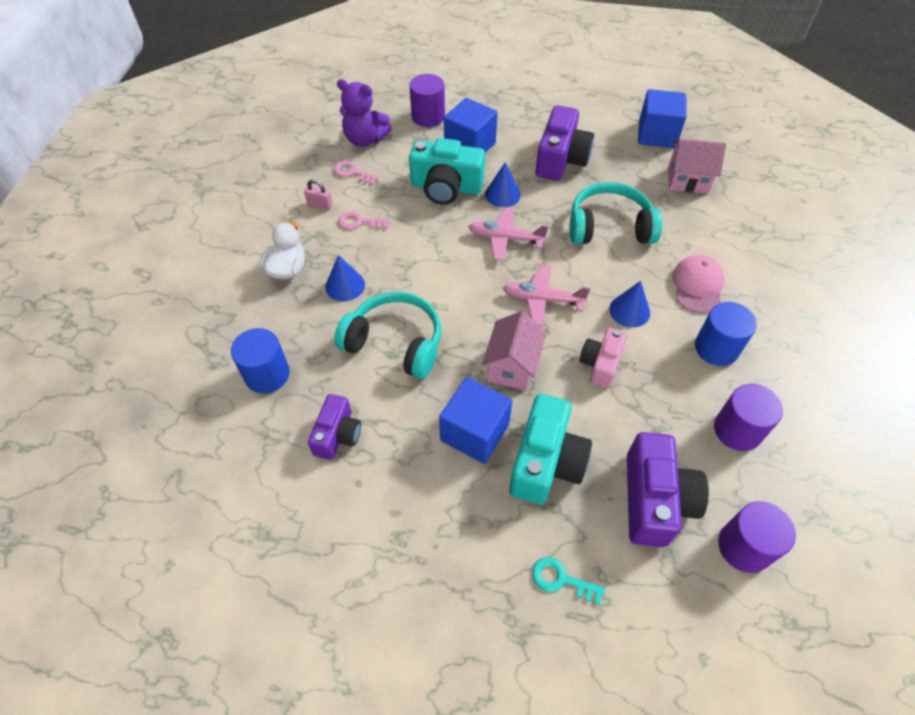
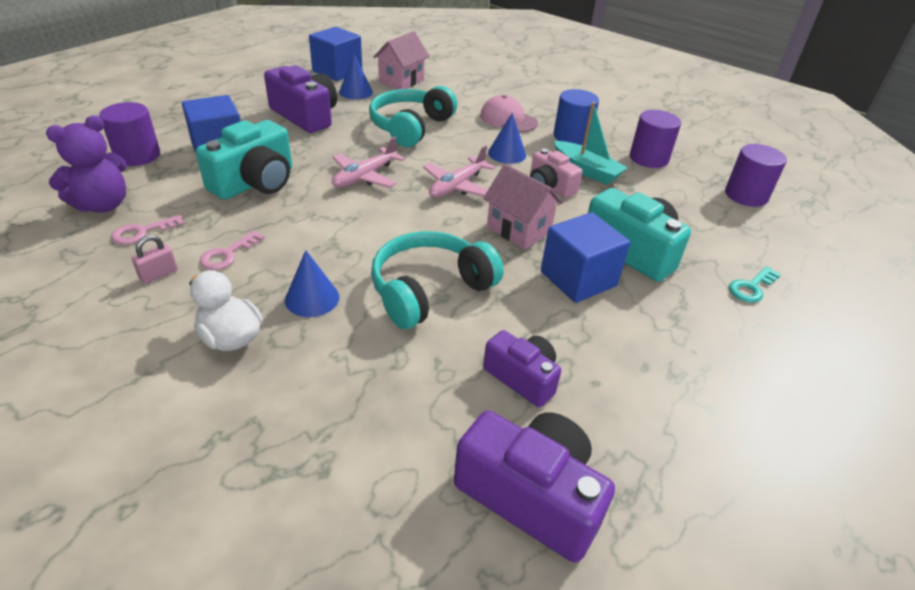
camera: 65 degrees left, 15 degrees down
(267, 374) = (386, 414): blue cylinder -> none
(502, 194) = (308, 157): blue cone -> blue cone (356, 92)
(654, 500) = (693, 214): purple camera -> purple camera (531, 495)
(658, 382) = (586, 170): none -> turquoise boat

